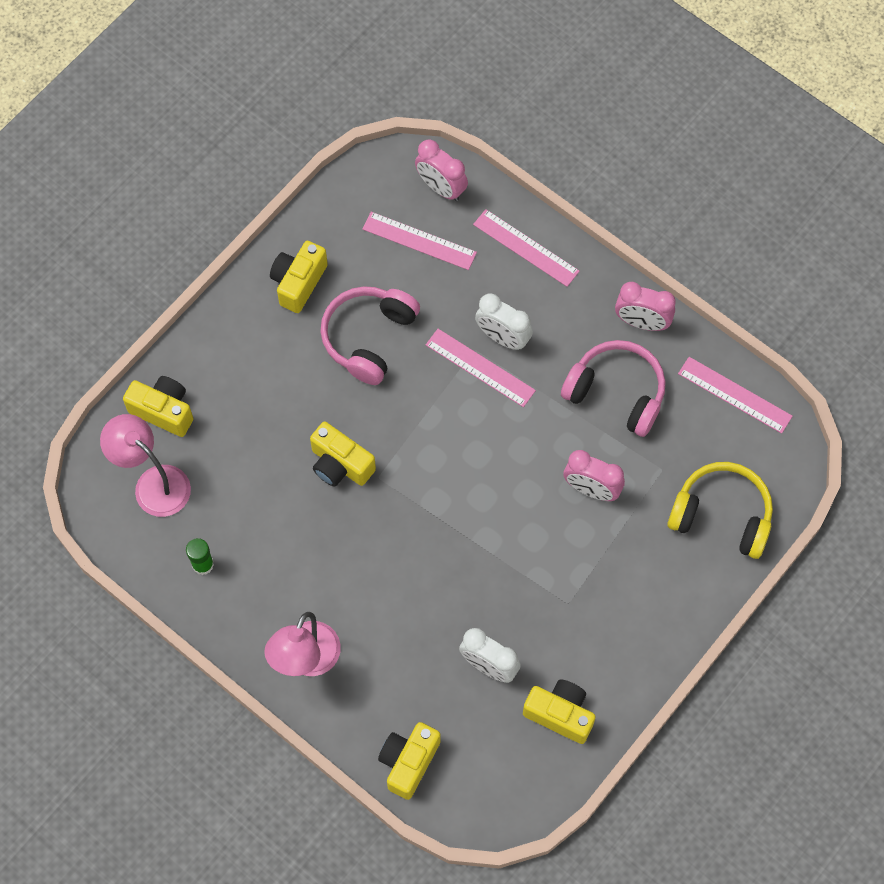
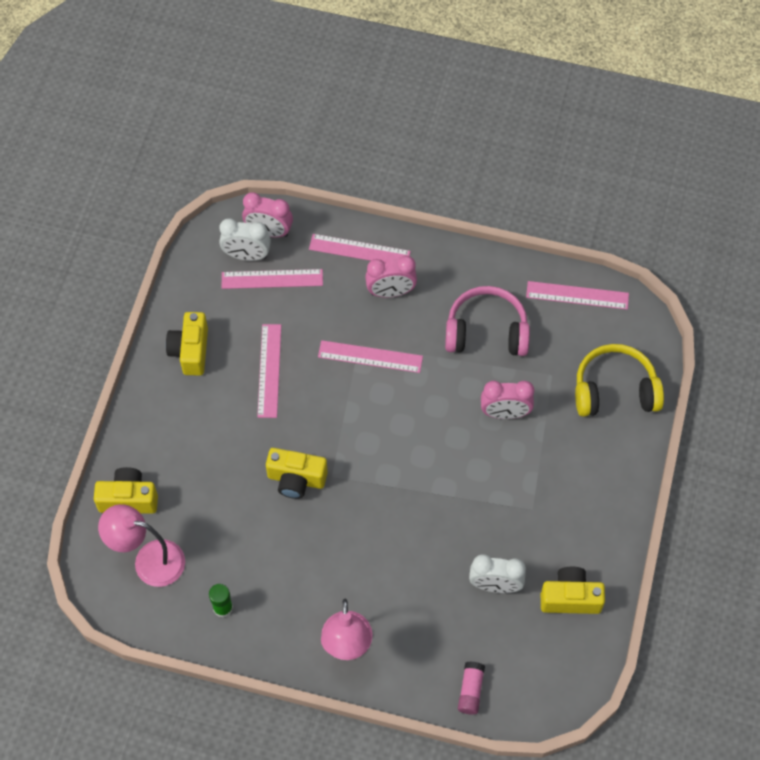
camera: 25 degrees left, 5 degrees down
(368, 337) = (269, 370): pink headphones -> pink ruler
(408, 762) = (470, 690): yellow camera -> pink glue stick
(502, 338) = (376, 326): white clock -> white clock (247, 256)
(642, 322) = (478, 270): pink clock -> pink clock (391, 292)

